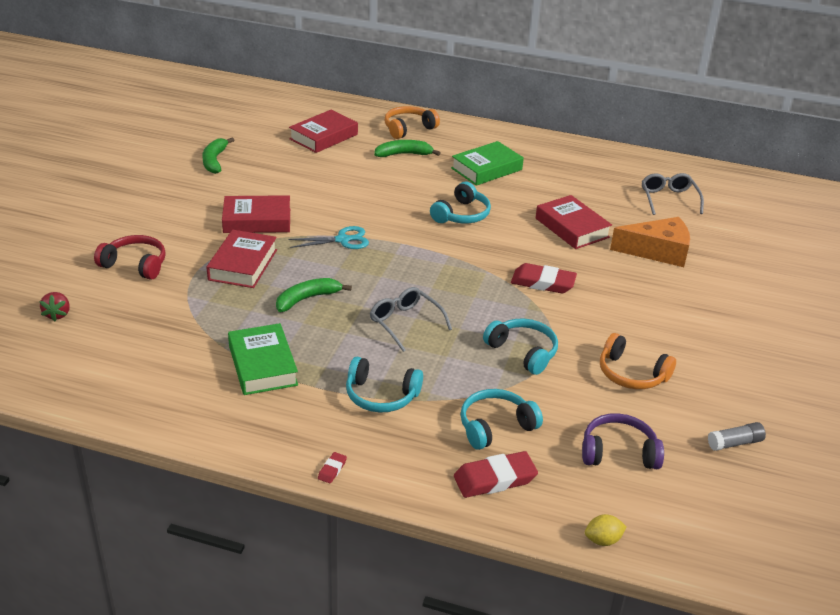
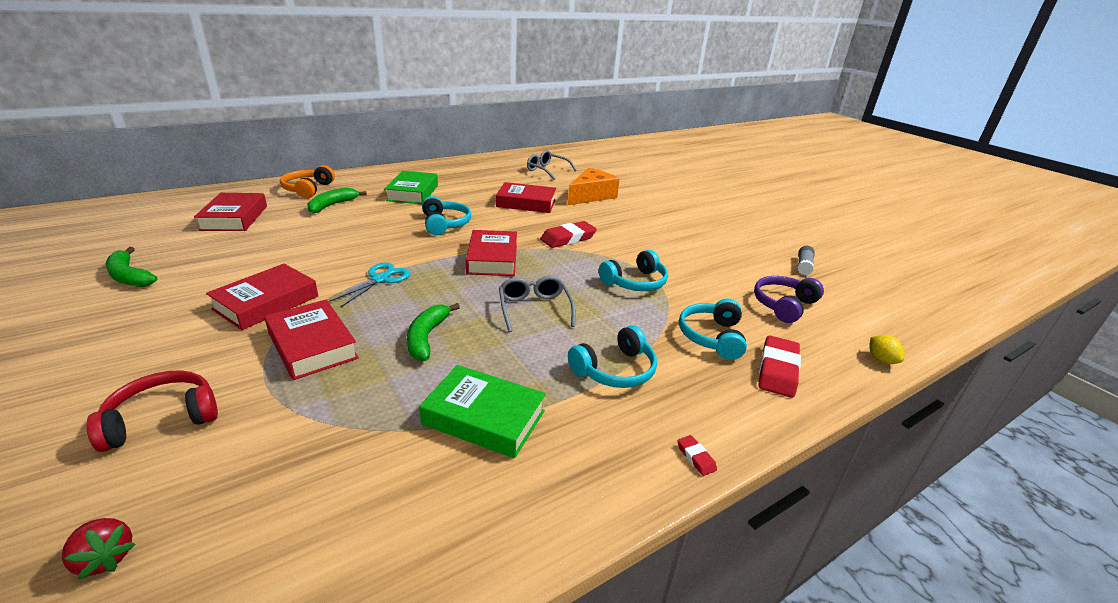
camera: 50 degrees left, 5 degrees down
(405, 323) = (534, 309): grey glasses -> grey glasses turned 75 degrees clockwise
(445, 266) = (492, 259): none -> red book
(523, 352) = (635, 282): turquoise headphones -> turquoise headphones turned 150 degrees clockwise
(603, 540) = (881, 360): yellow lemon -> yellow lemon turned 45 degrees counterclockwise
(631, 374) = (703, 261): orange headphones -> none

